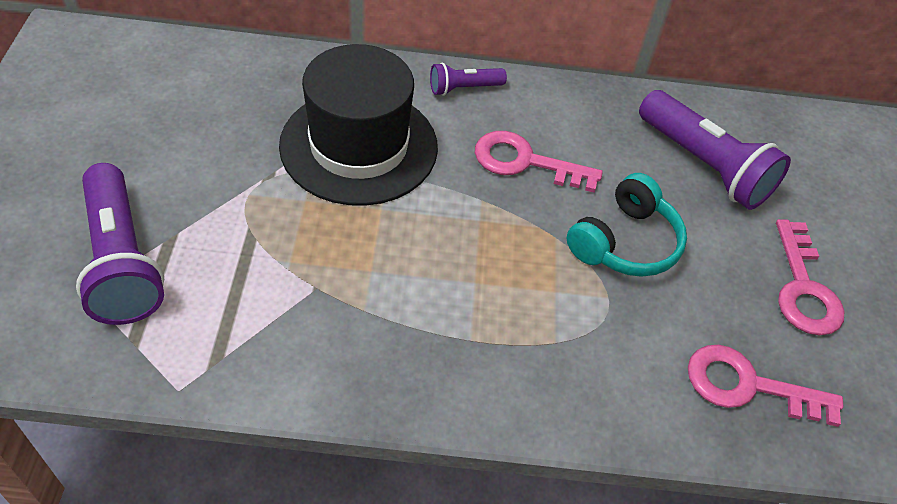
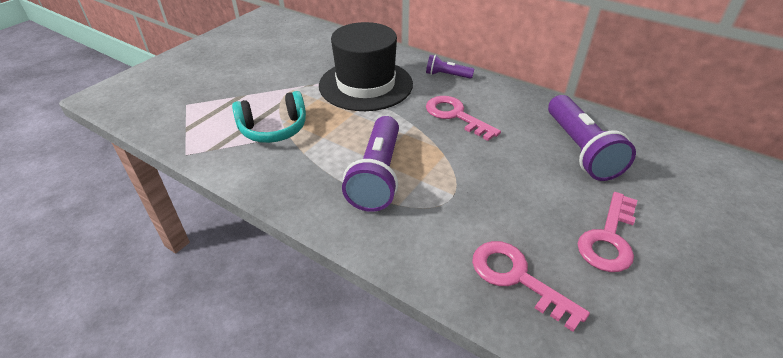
camera: 35 degrees right, 10 degrees down
(122, 261) = (212, 98): purple flashlight -> purple flashlight (377, 175)
(625, 242) = (488, 171): turquoise headphones -> turquoise headphones (273, 129)

